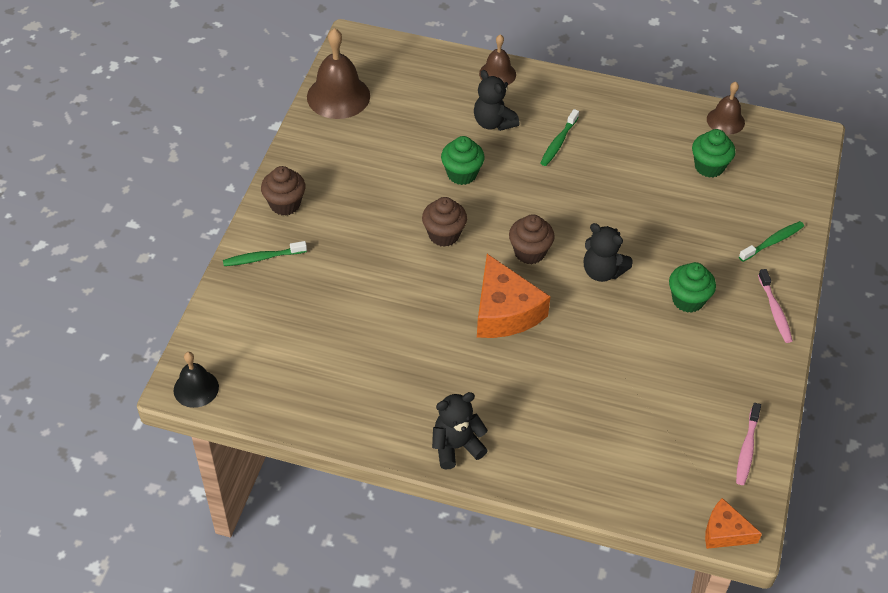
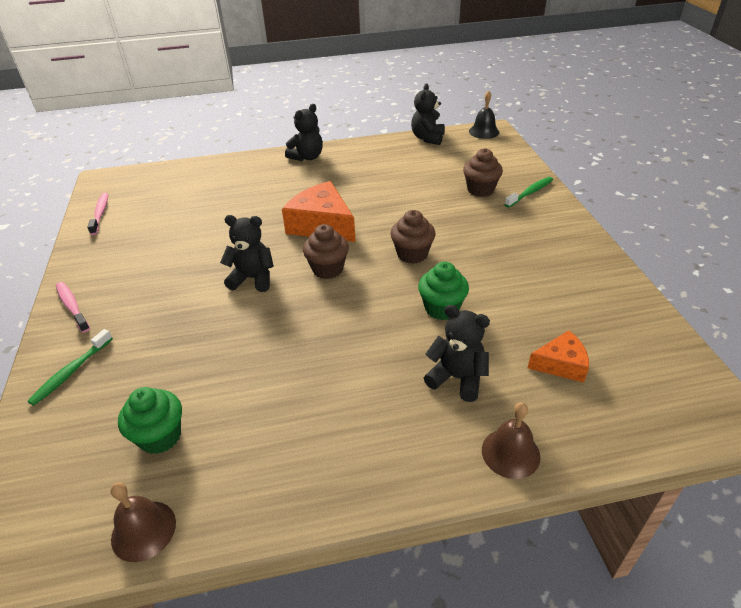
camera: 155 degrees right, 10 degrees down
(277, 410) = (427, 138): none -> black teddy bear
(285, 204) = (561, 227): brown cupcake -> brown cupcake (480, 190)
(338, 96) = (645, 334): brown bell -> none
(558, 142) = (365, 386): green toothbrush -> none
(688, 300) = (163, 285): green cupcake -> none
(725, 532) = (115, 175): orange cheese -> orange cheese (561, 364)

